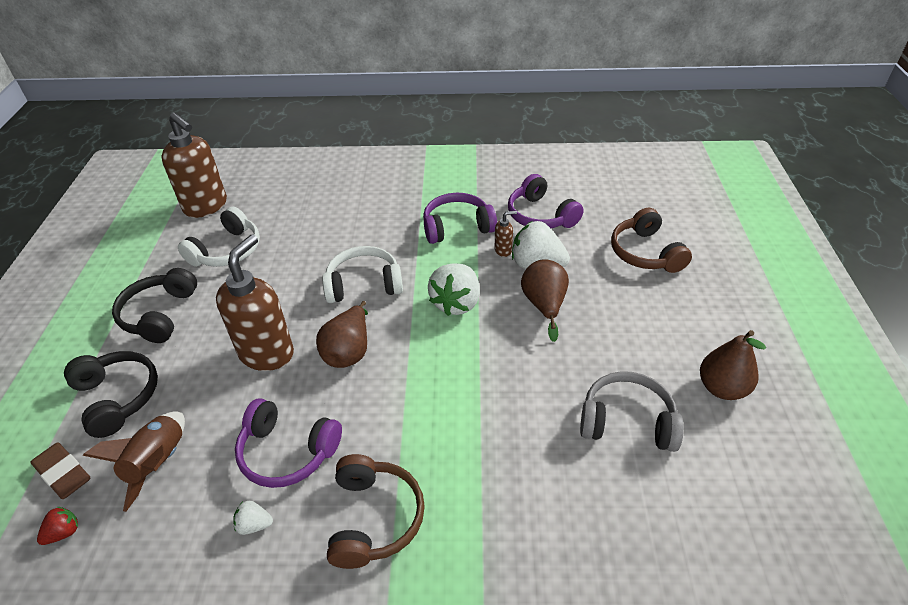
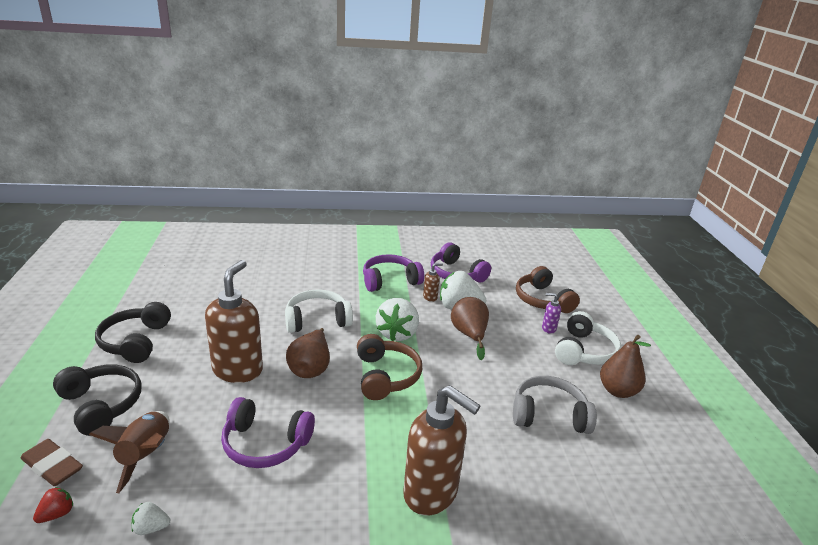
camera: 10 degrees left, 15 degrees down
(206, 207) = (171, 263): brown soap dispenser -> brown soap dispenser (431, 493)
(227, 250) = (193, 295): white headphones -> white headphones (584, 351)
(254, 525) = (241, 500): white strawberry -> white strawberry (151, 528)
(374, 518) = (349, 491): brown headphones -> brown headphones (385, 376)
(646, 295) = (548, 328): none -> purple soap dispenser

